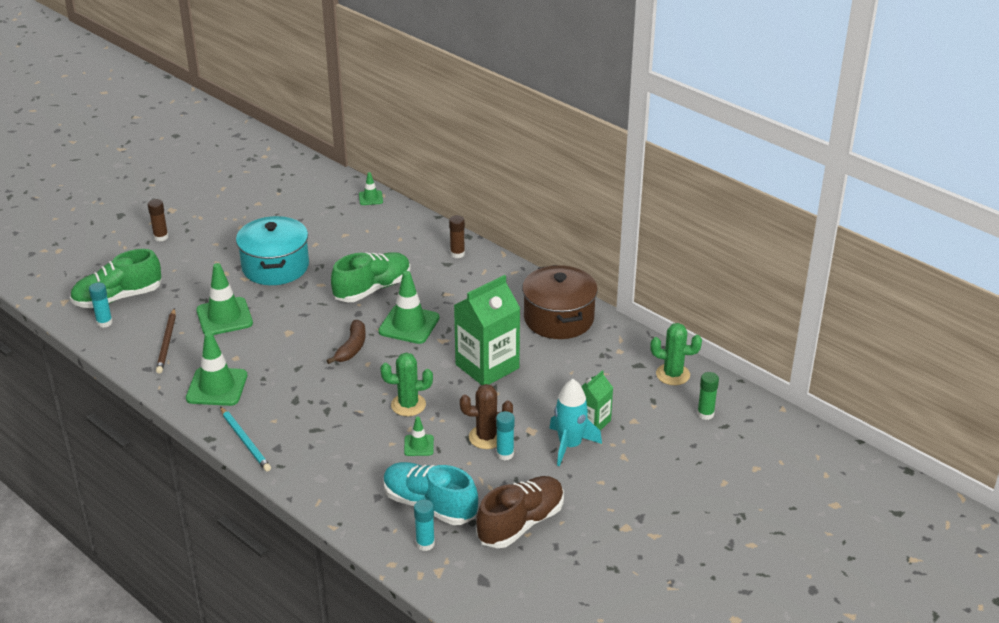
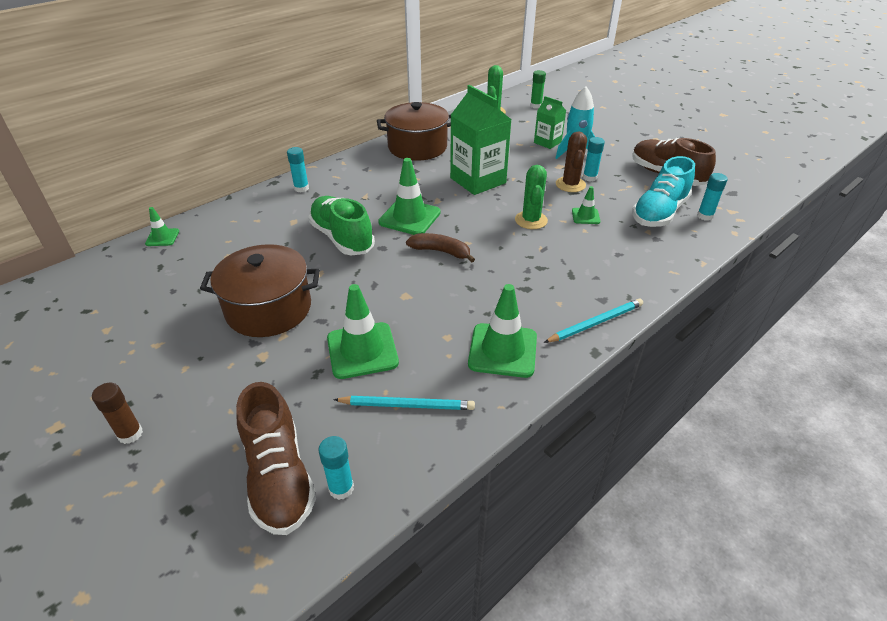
camera: 85 degrees left, 5 degrees up
(118, 298) = (279, 476): green shoe -> brown shoe
(167, 343) = (407, 405): brown pencil -> turquoise pencil
(275, 267) = (269, 309): turquoise pot -> brown pot
(457, 254) = (301, 188): brown glue stick -> turquoise glue stick

